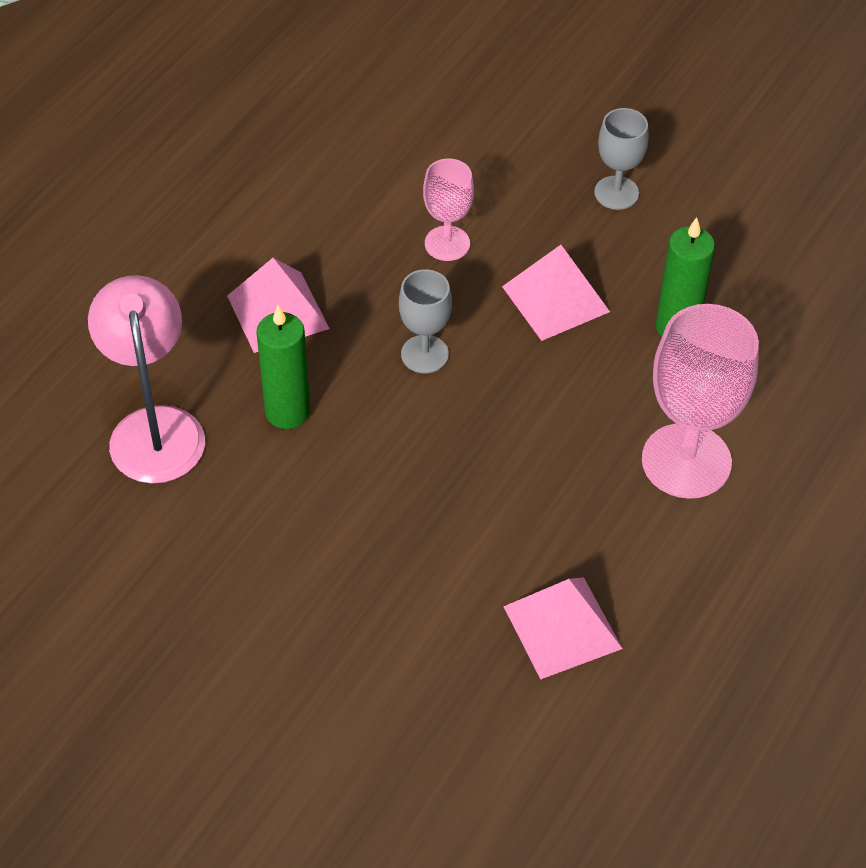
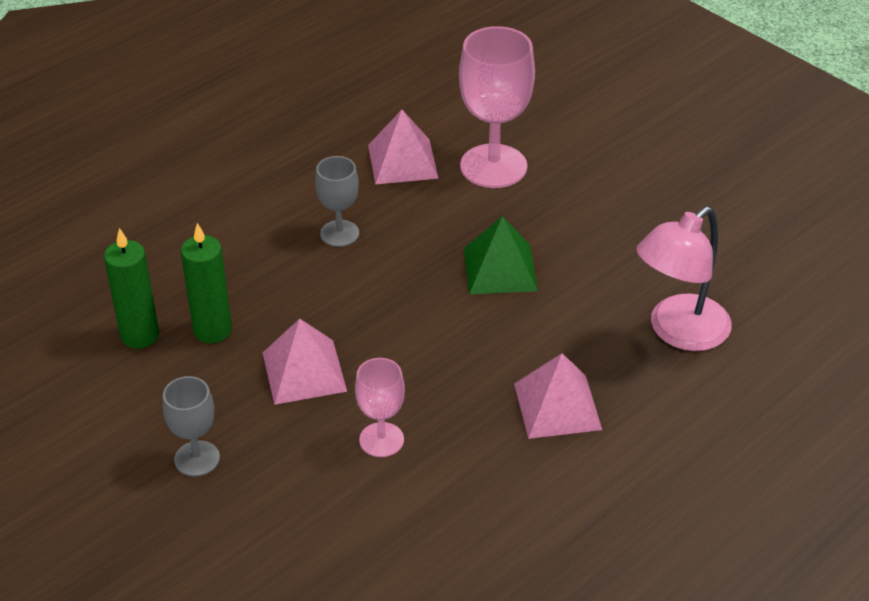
camera: 165 degrees left, 10 degrees down
(154, 427) = (678, 332): pink lamp -> pink lamp turned 45 degrees clockwise
(287, 412) = (565, 324): green candle -> green candle (140, 335)
(381, 473) = (500, 269): none -> green pyramid
(424, 354) = (436, 347): grey goblet -> grey goblet (339, 233)
(686, 461) = (263, 237): pink goblet -> pink goblet (493, 166)

